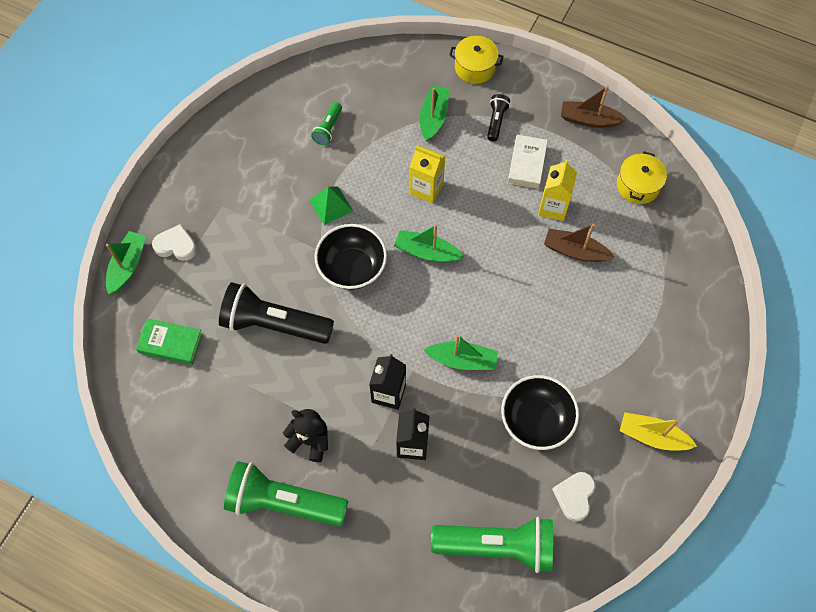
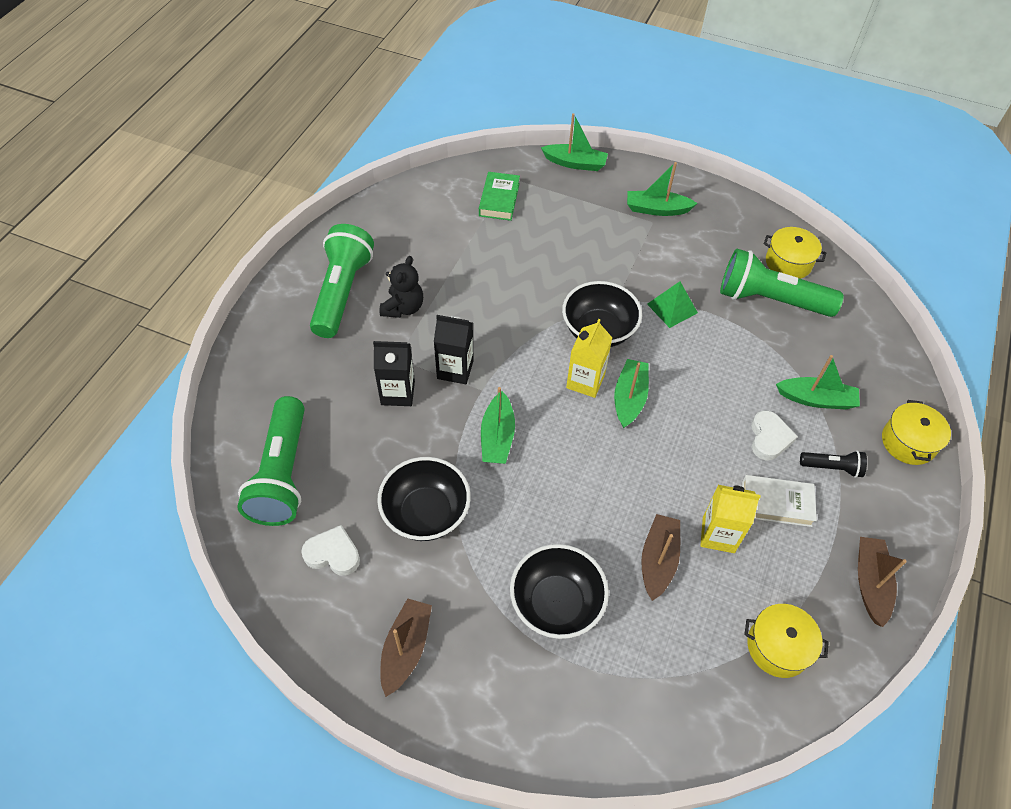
camera: 85 degrees right, 10 degrees down
(176, 245) = (602, 193): white heart -> white heart (769, 438)
(206, 200) = (656, 209): none -> green boat
(274, 324) = (526, 271): black flashlight -> none
(287, 106) = (788, 263): none -> yellow pot
(328, 129) = (770, 300): green flashlight -> green flashlight, size x2.13
(426, 189) = (713, 395): yellow carton -> yellow carton (585, 381)
(611, 325) = (556, 603): none -> black bowl
(652, 436) = (406, 649): yellow boat -> brown boat

